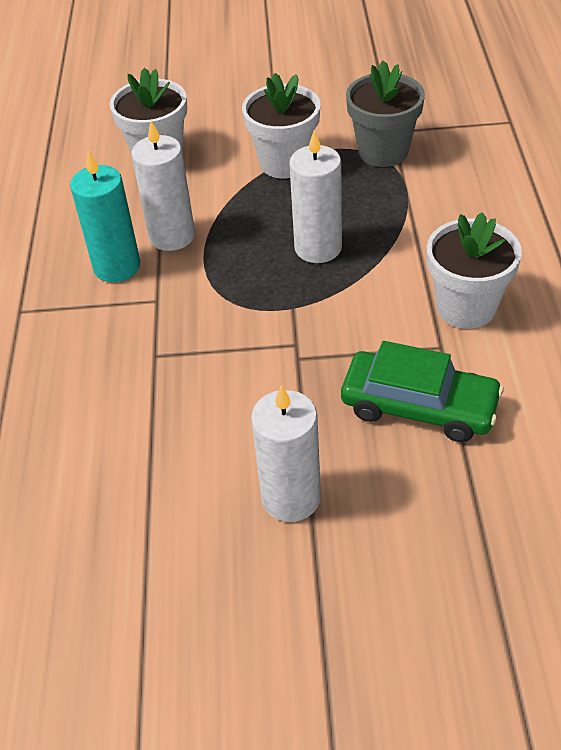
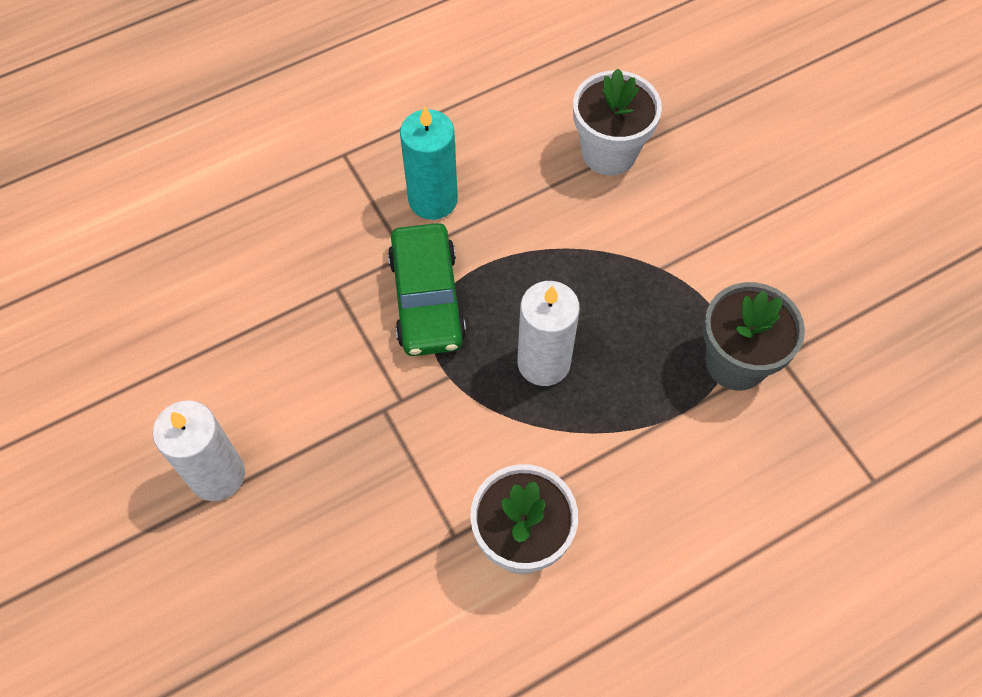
camera: 60 degrees right, 15 degrees up
(172, 236) = (497, 224): white candle -> none
(284, 163) = (662, 273): white flower pot -> none
(419, 406) = (365, 544): green car -> green car (427, 298)

